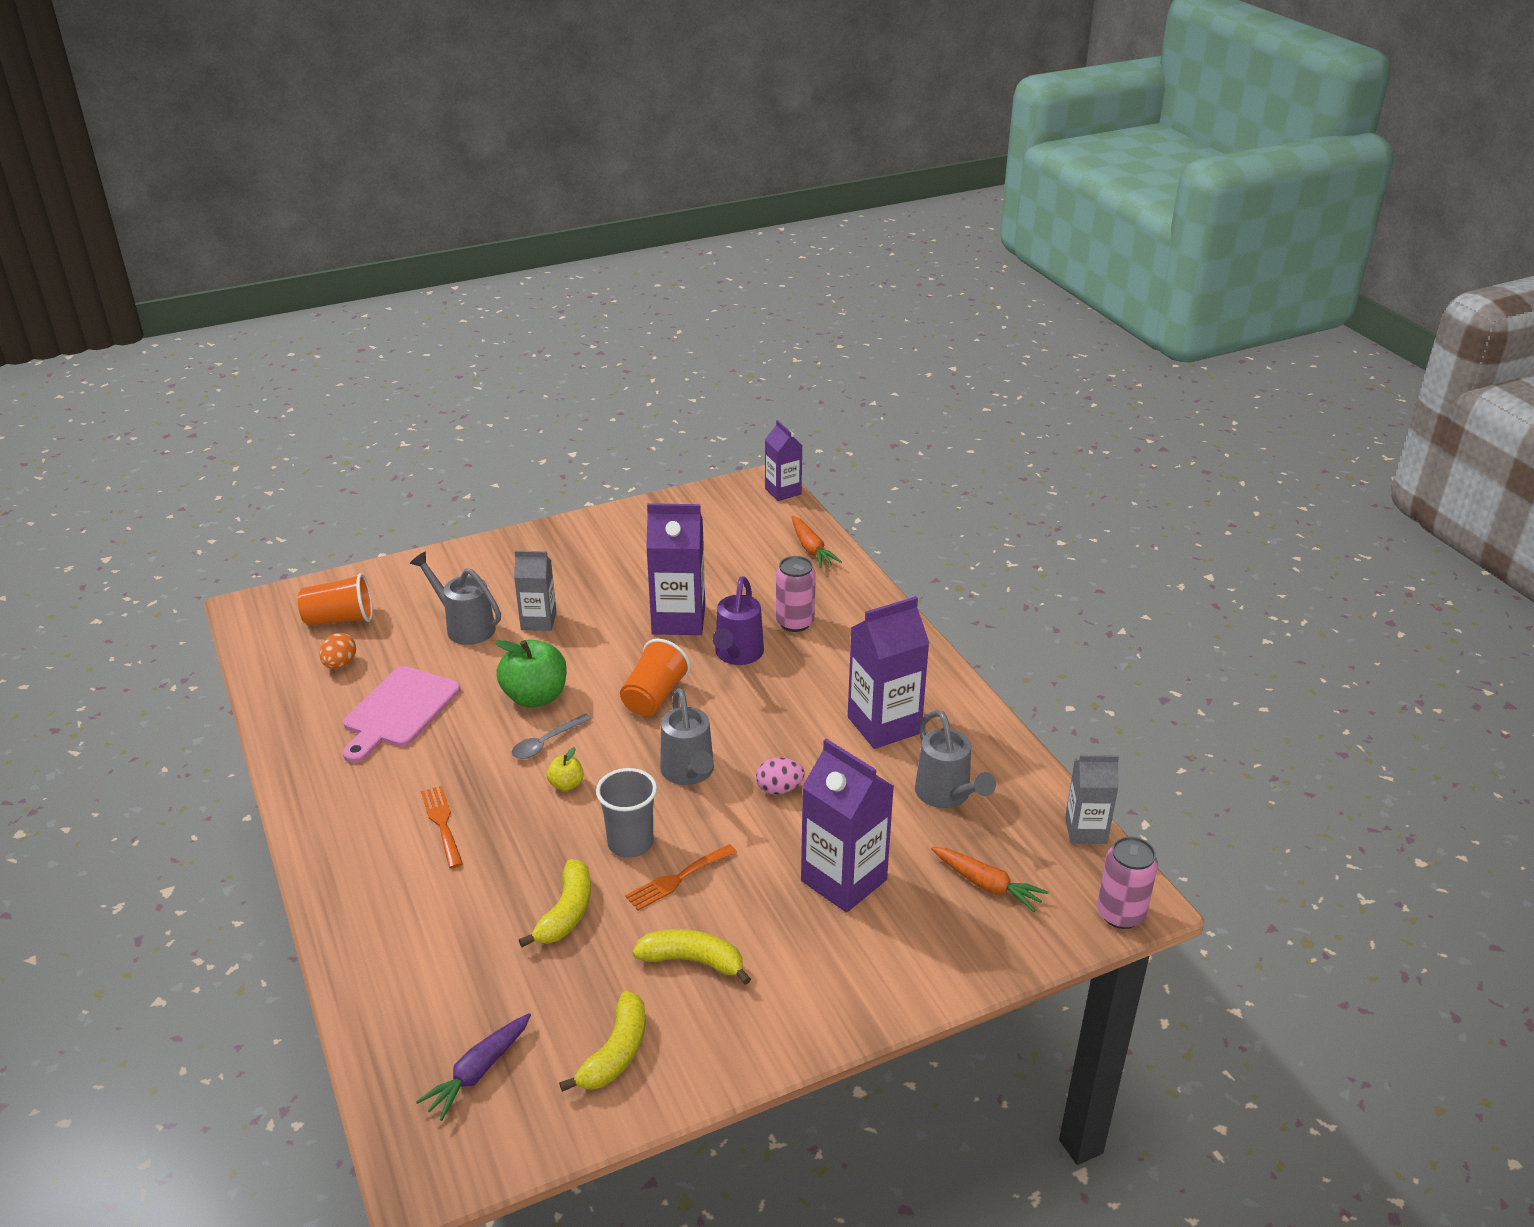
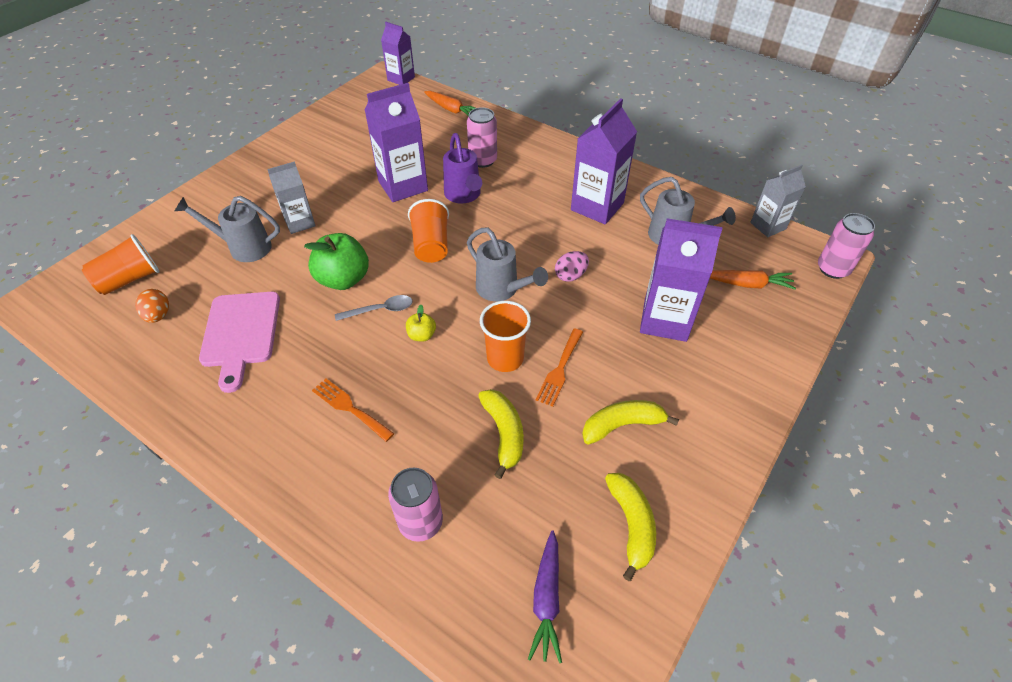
camera: 30 degrees left, 15 degrees up
(423, 952) = (420, 522): none -> pink can
(546, 742) = (380, 310): grey spoon -> grey spoon turned 120 degrees counterclockwise
(630, 843) = (505, 358): grey cup -> orange cup

